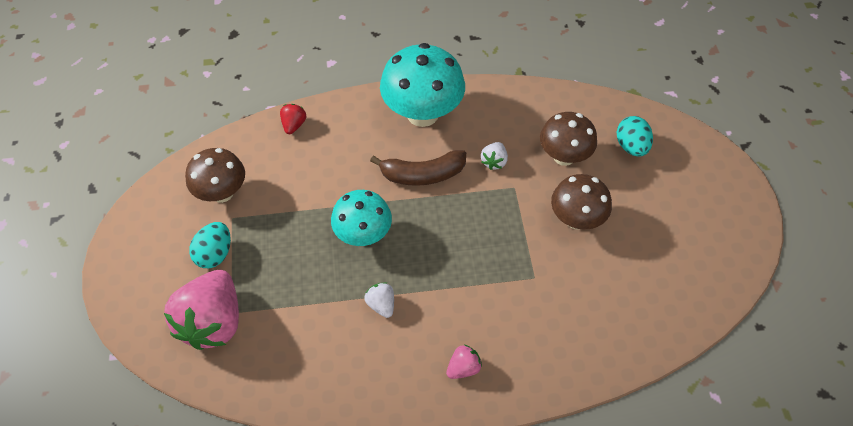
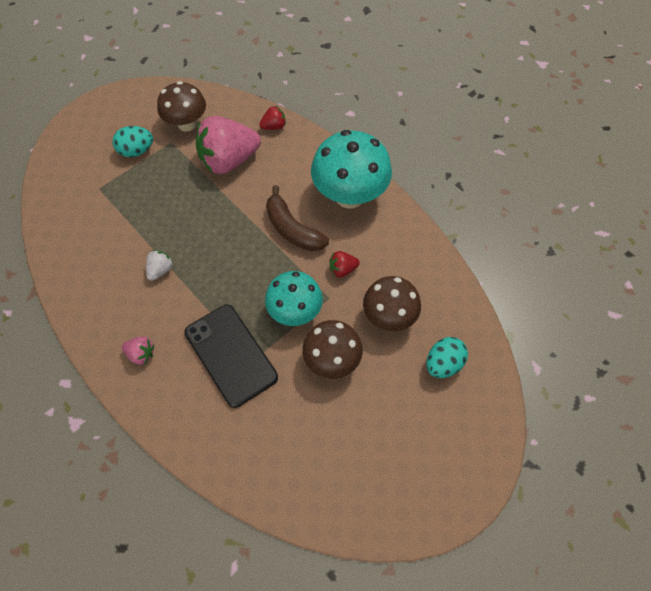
camera: 55 degrees right, 5 degrees up
(213, 322) = (85, 183): pink strawberry -> pink strawberry (229, 161)
(363, 235) = (211, 224): turquoise mushroom -> turquoise mushroom (295, 311)
(494, 161) = (342, 269): white strawberry -> red strawberry
(517, 292) = (231, 355): none -> black phone

